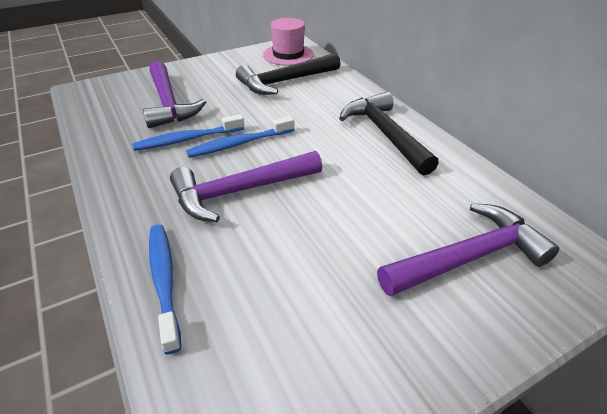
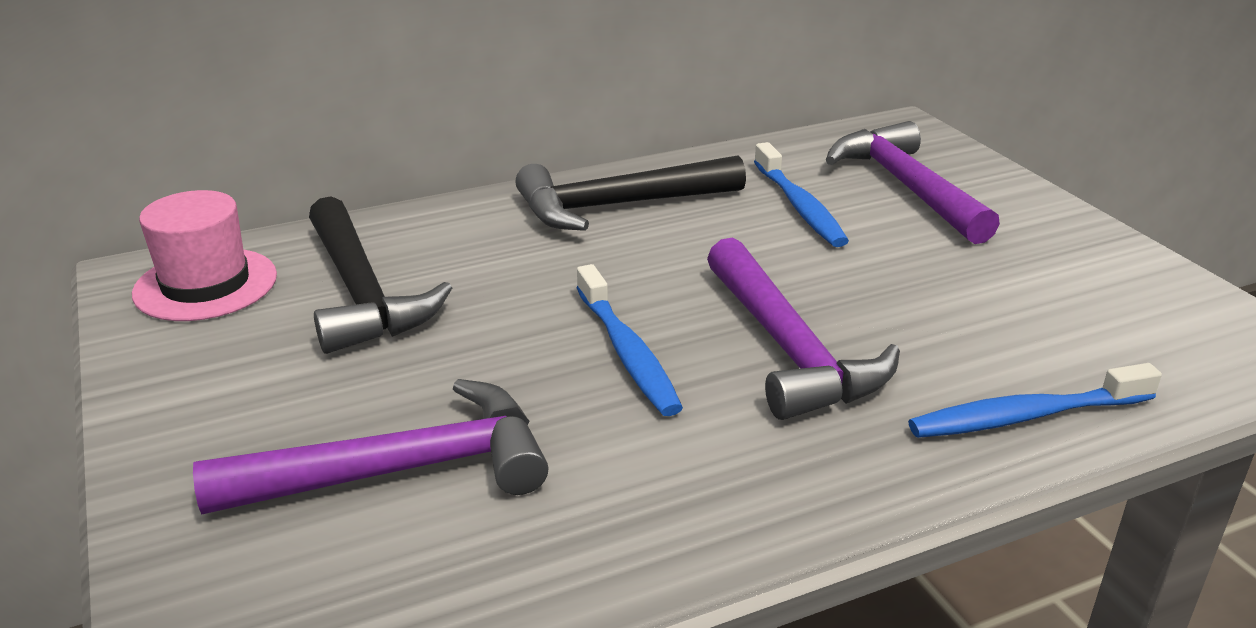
camera: 85 degrees left, 10 degrees down
(187, 139) = (598, 423): blue toothbrush -> blue toothbrush (799, 206)

